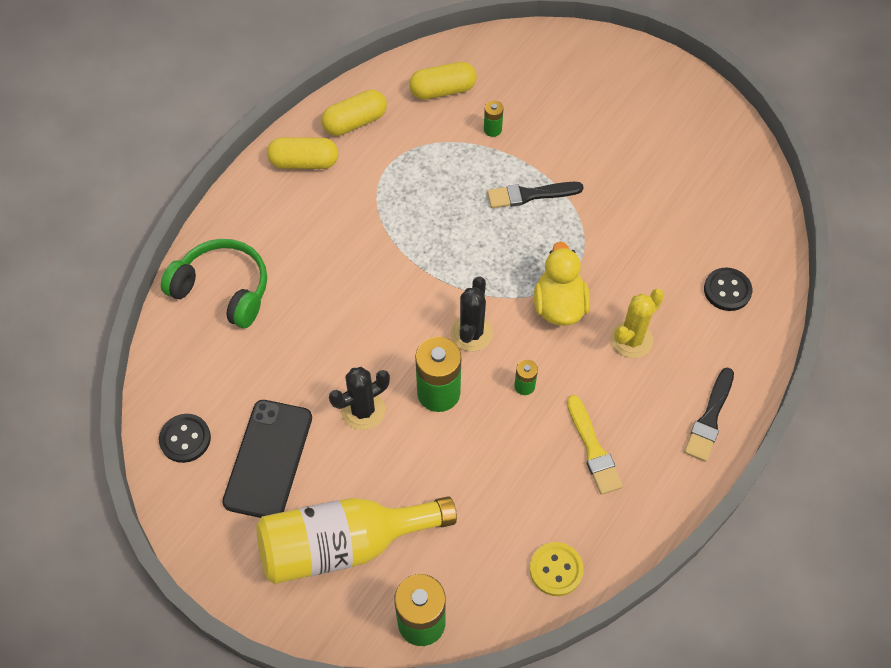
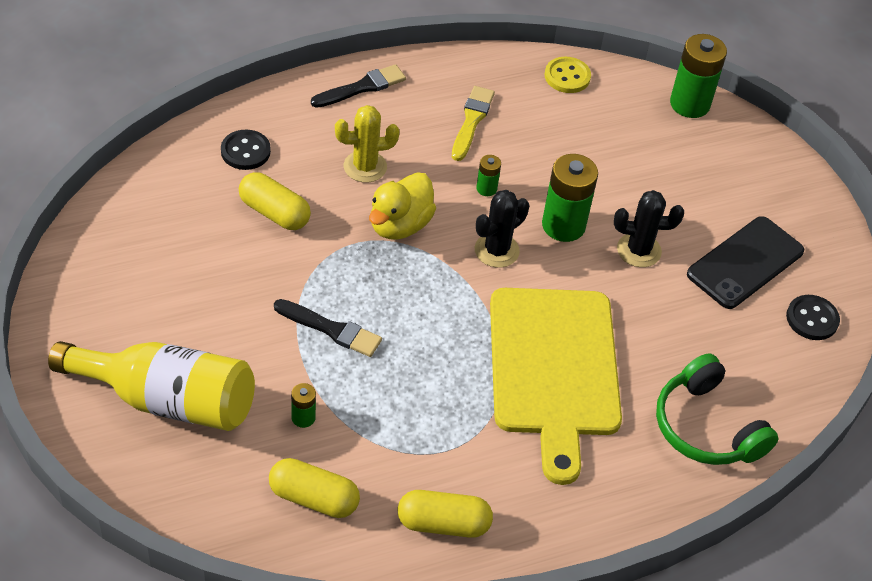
camera: 150 degrees left, 10 degrees down
(304, 162) = (535, 511): yellow capsule -> yellow capsule (274, 212)
(344, 545) = (717, 175): yellow bottle -> yellow bottle (166, 401)
(359, 264) = (553, 369): none -> yellow cutting board

